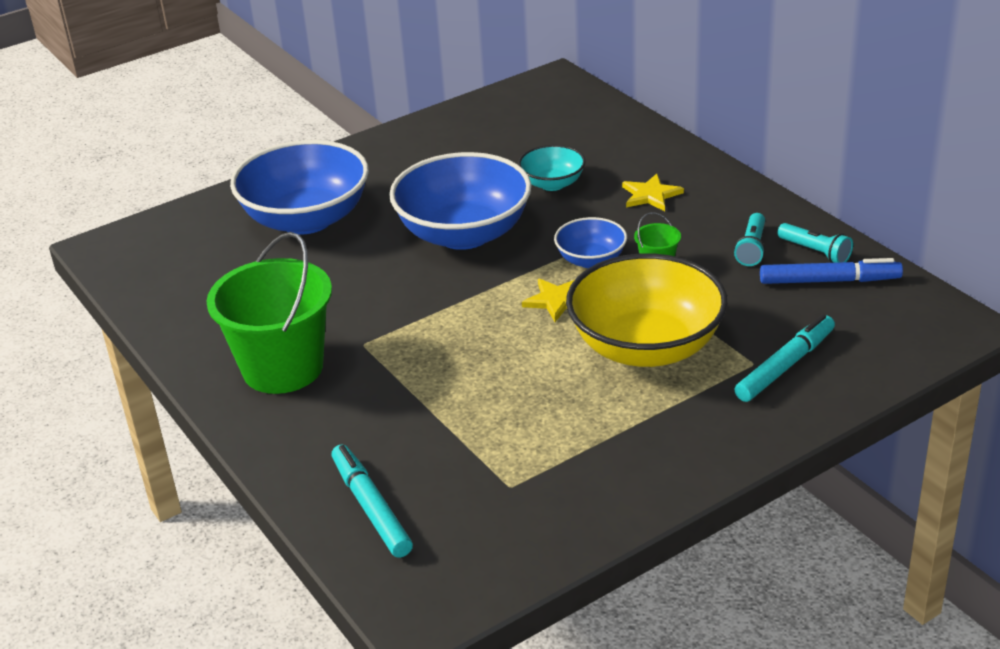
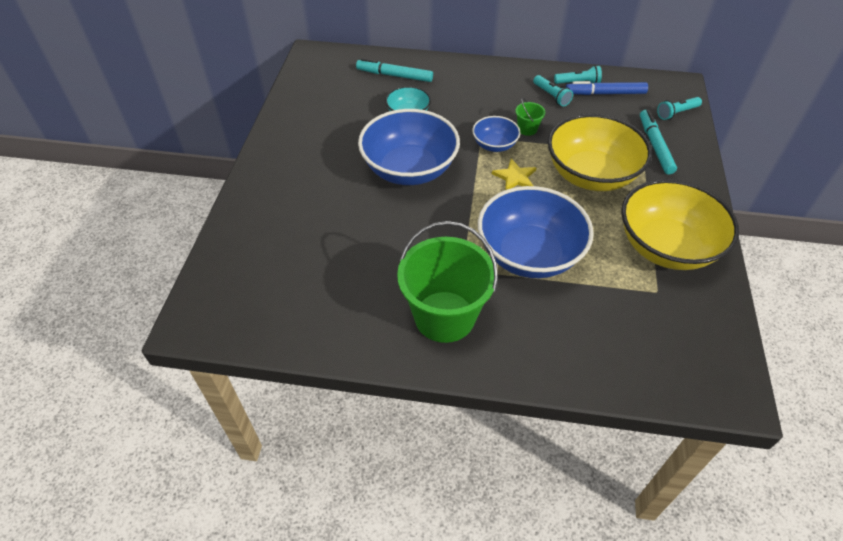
camera: 50 degrees left, 15 degrees up
(306, 219) = (304, 216): blue bowl -> blue bowl (529, 254)
(371, 507) = (622, 358): turquoise marker -> turquoise marker (394, 75)
(599, 459) = (666, 247): none -> yellow bowl
(650, 195) = (465, 93): yellow star -> none
(829, 281) = (605, 93): blue marker -> blue marker turned 135 degrees counterclockwise
(889, 351) = (676, 113): none -> turquoise flashlight

